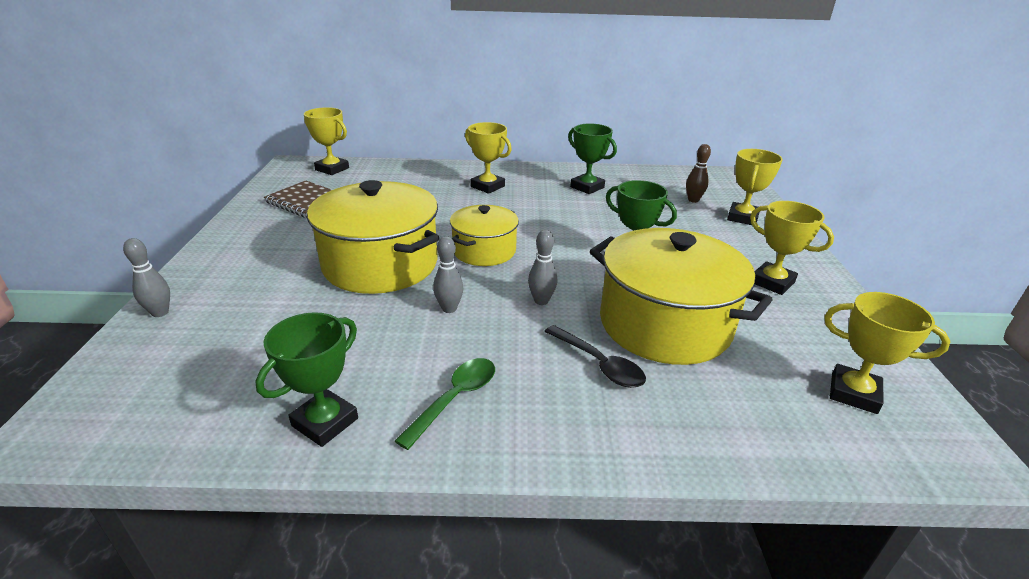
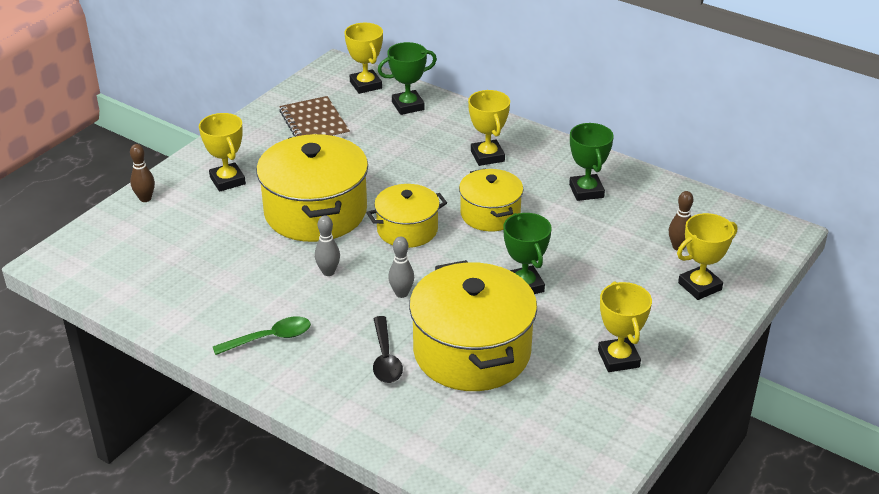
camera: 35 degrees right, 5 degrees up
(160, 312) = (145, 198): grey bowling pin -> brown bowling pin
(325, 422) = (186, 318): green trophy -> green trophy (408, 106)
(538, 220) = (490, 214): none -> yellow pot
(853, 393) = (540, 460): yellow trophy -> yellow trophy (227, 180)

